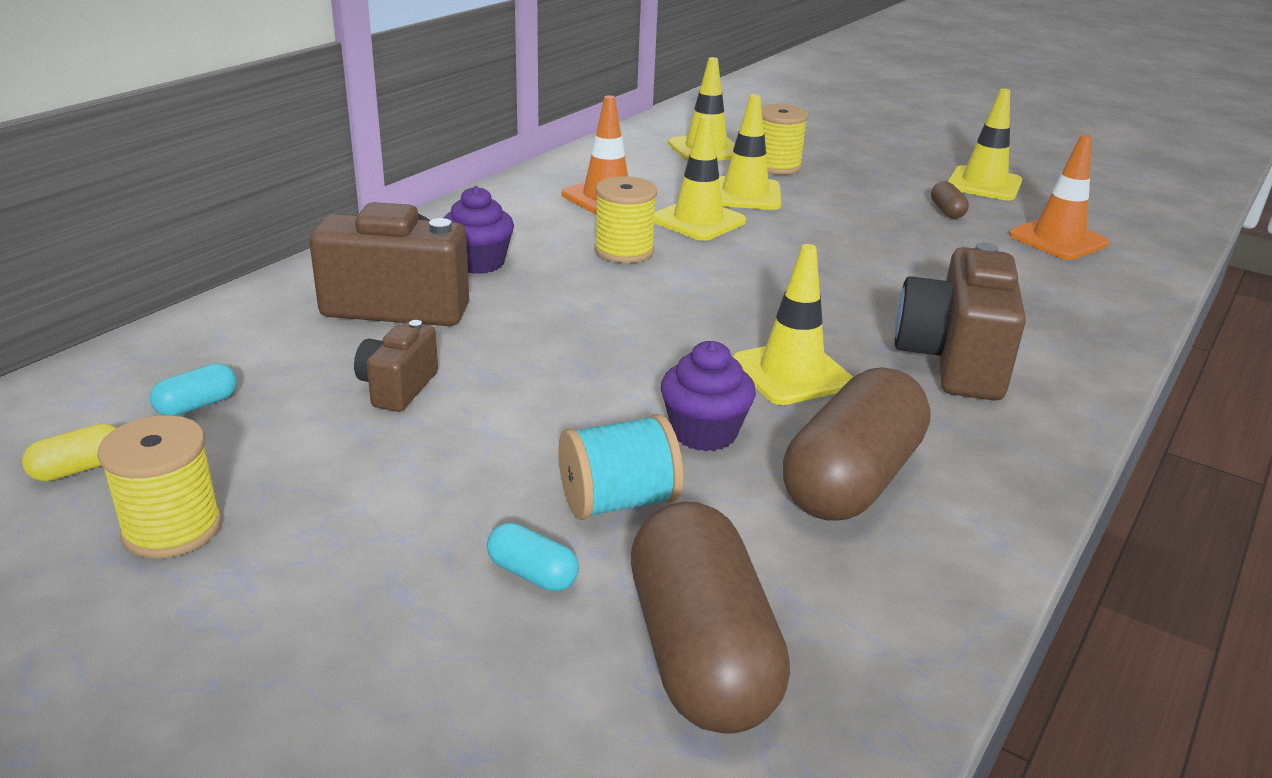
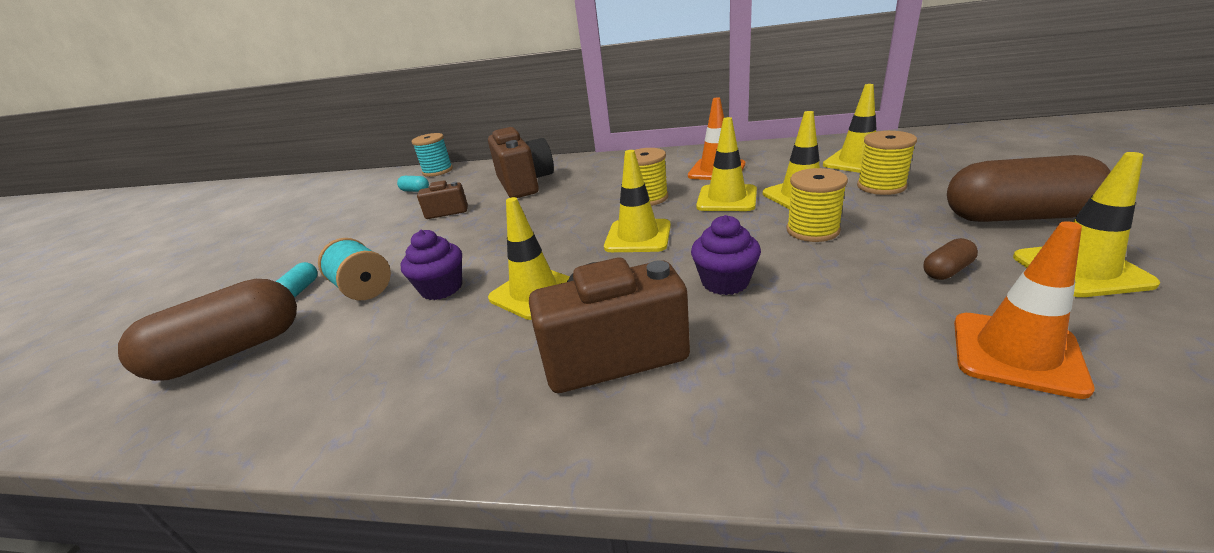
camera: 70 degrees right, 0 degrees up
(79, 469) = (366, 195): yellow capsule -> none
(115, 365) = (438, 171): none -> turquoise spool
(172, 528) = (331, 220): yellow spool -> yellow spool (812, 230)
(478, 263) = (586, 179): purple cupcake -> purple cupcake (725, 282)
(726, 286) = (638, 236): none -> yellow traffic cone
(852, 480) = (405, 353): brown capsule -> brown capsule (1016, 217)

